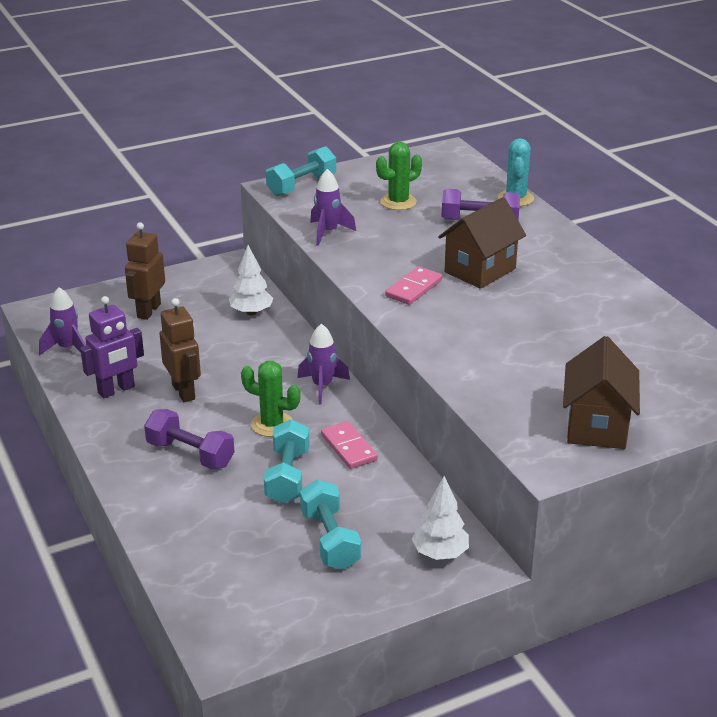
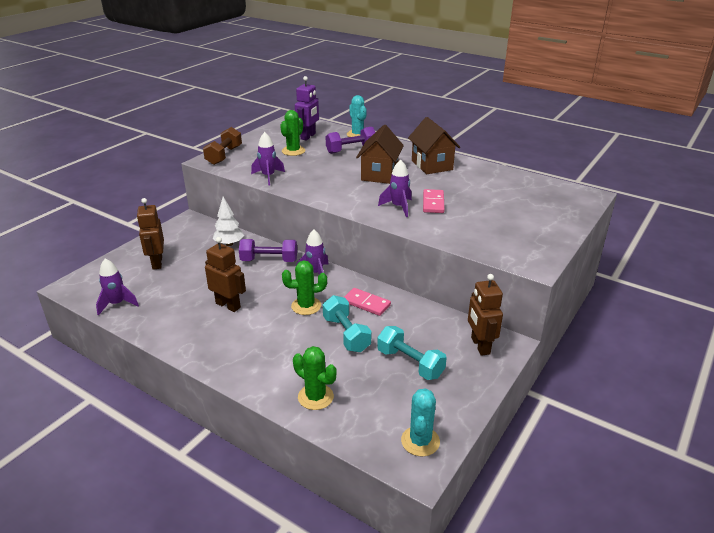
camera: 30 degrees left, 0 degrees up
(116, 390) = (178, 320): purple robot -> purple robot (308, 136)
(186, 534) = (315, 397): none -> green cactus
(190, 454) = (269, 343): purple dumbbell -> purple dumbbell (269, 260)
(255, 629) = (420, 441): none -> turquoise cactus
(301, 186) = (224, 155): turquoise dumbbell -> brown dumbbell
(413, 288) = (353, 193): pink domino -> pink domino (433, 203)
(440, 553) = (480, 346): white tree -> brown robot
(453, 326) = (398, 207): none -> purple rocket
(596, 426) = (534, 236): brown house -> brown house (432, 165)

